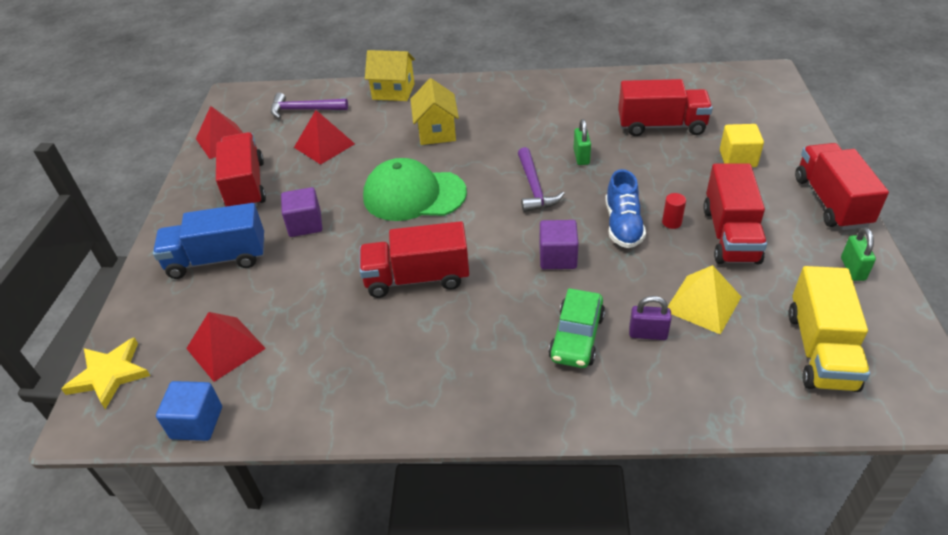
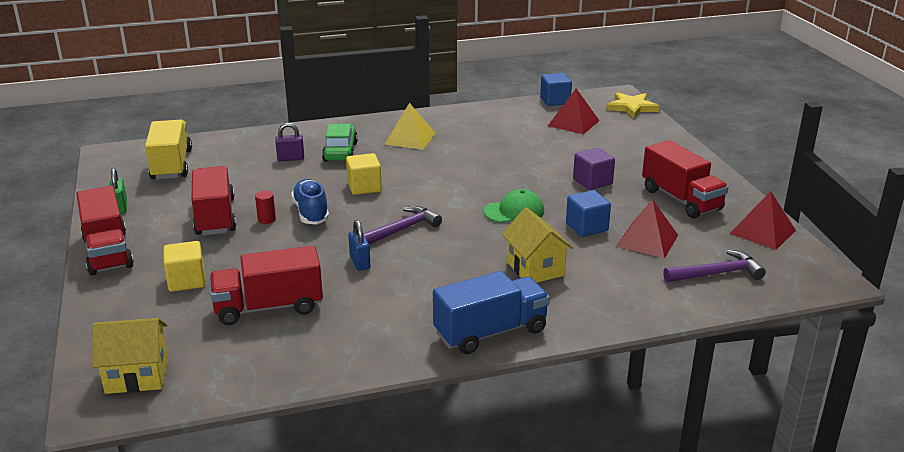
camera: 160 degrees right, 15 degrees down
(217, 259) = (637, 156): blue truck -> blue truck (490, 332)
(362, 166) = (586, 227): none -> blue cube
(393, 91) = (630, 311): yellow house -> yellow house (137, 376)
(414, 195) = (514, 211): green cap -> green cap, size x0.60
(417, 278) = (471, 164): red truck -> none
(534, 188) = (401, 230): purple hammer -> purple hammer turned 75 degrees clockwise
(557, 257) = (364, 187): purple cube -> yellow cube
(581, 157) = (360, 262): green padlock -> blue padlock
(703, 303) = (248, 176): yellow pyramid -> yellow pyramid (410, 138)

